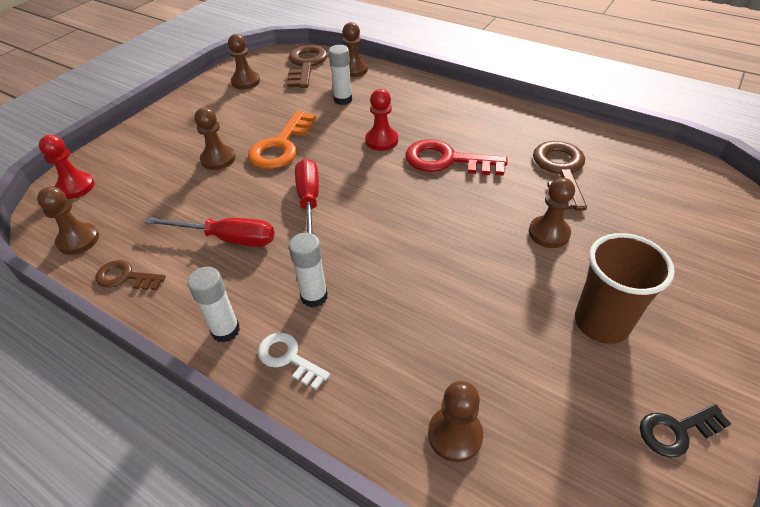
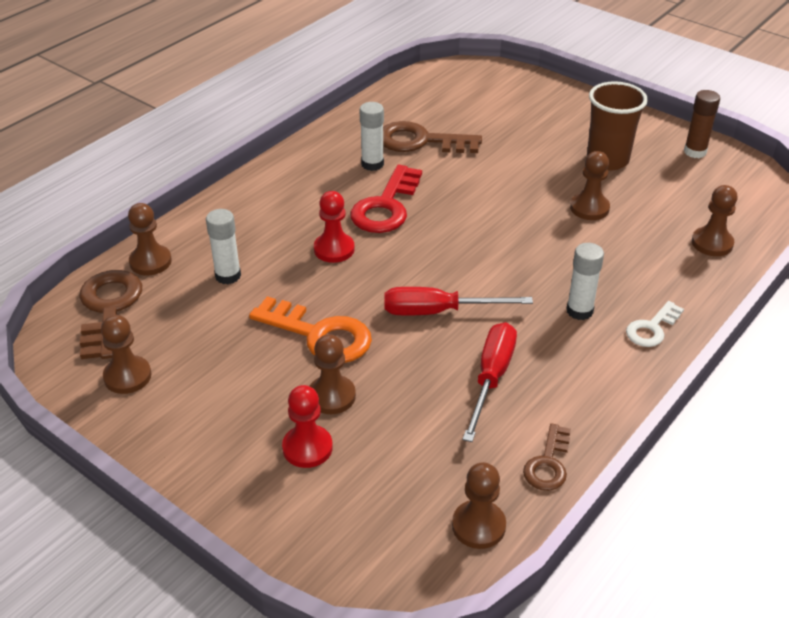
camera: 85 degrees left, 5 degrees down
(76, 187) = (359, 555): red pawn -> red pawn (307, 448)
(225, 330) = (622, 372): white glue stick -> white glue stick (372, 164)
(306, 65) = (108, 309): brown key -> brown key turned 75 degrees clockwise
(549, 233) = (507, 164): brown pawn -> brown pawn (589, 208)
(676, 431) = (695, 152): black key -> brown glue stick

